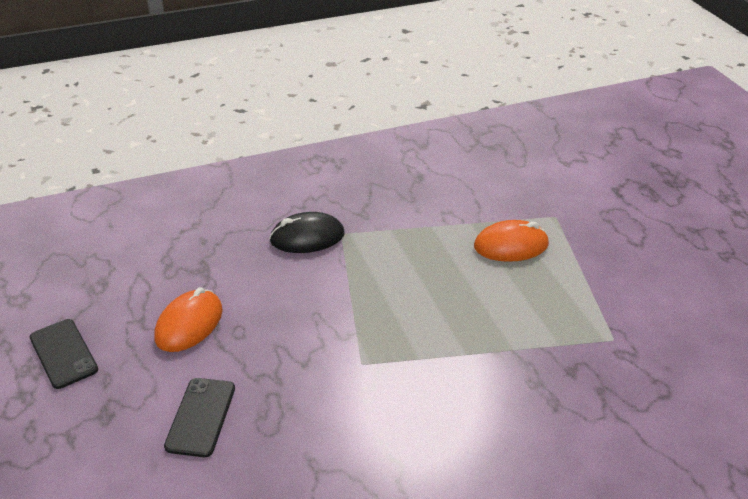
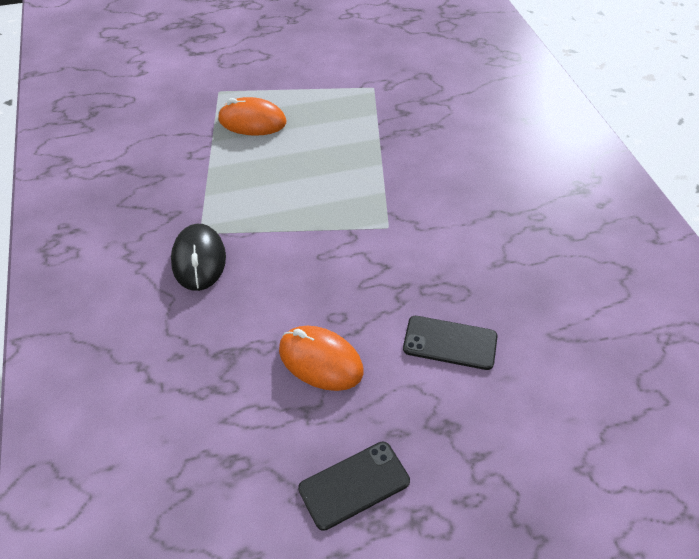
camera: 85 degrees left, 10 degrees up
(511, 245) = (252, 121): orange mouse -> orange mouse turned 75 degrees counterclockwise

